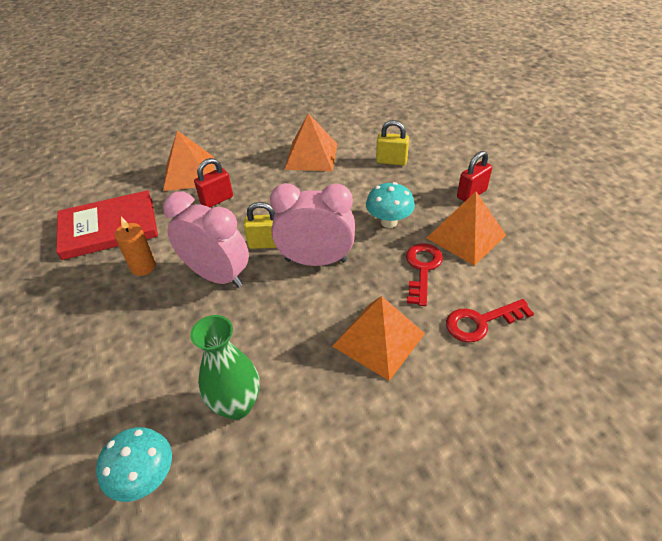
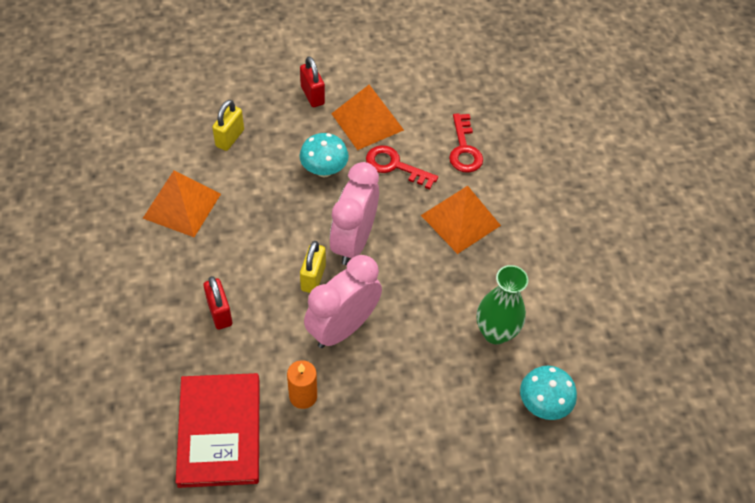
camera: 80 degrees left, 10 degrees up
(189, 173) = (151, 336): orange pyramid -> none

